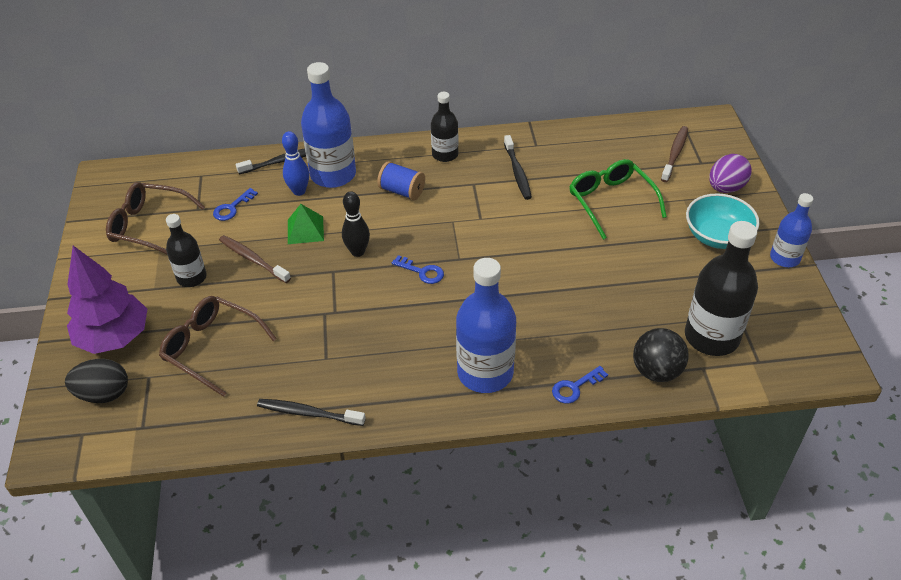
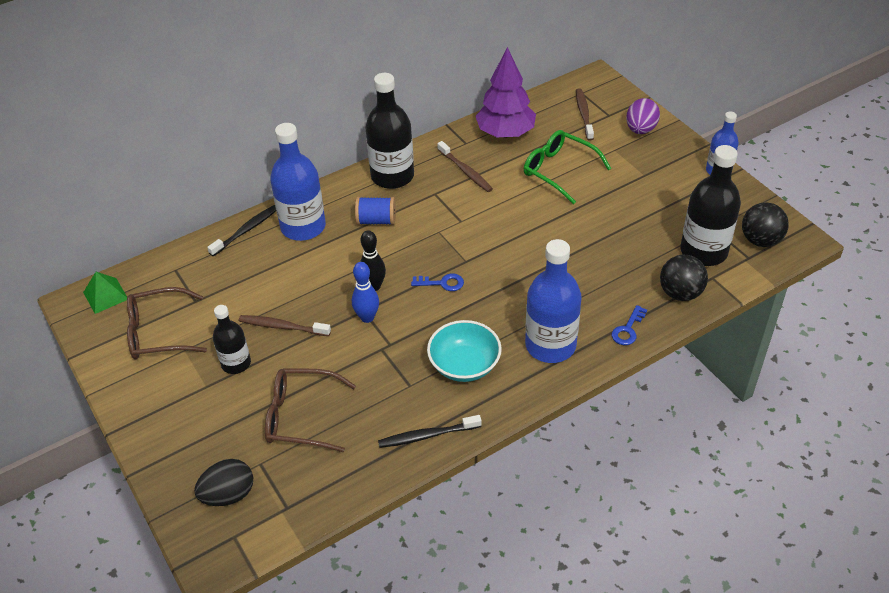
camera: 25 degrees left, 0 degrees up
(114, 337) = (201, 443): purple tree -> purple tree (505, 133)
(232, 208) = (228, 288): blue key -> none
(299, 191) = (282, 252): blue bowling pin -> blue bowling pin (367, 317)
(305, 230) = (312, 284): green pyramid -> green pyramid (105, 295)
(445, 154) = (392, 176): black bottle -> black bottle, size x1.71
(517, 172) = (465, 171): black toothbrush -> brown toothbrush
(717, 236) = (658, 171): turquoise bowl -> turquoise bowl (464, 365)
(784, 348) = (760, 240): none -> black ball

